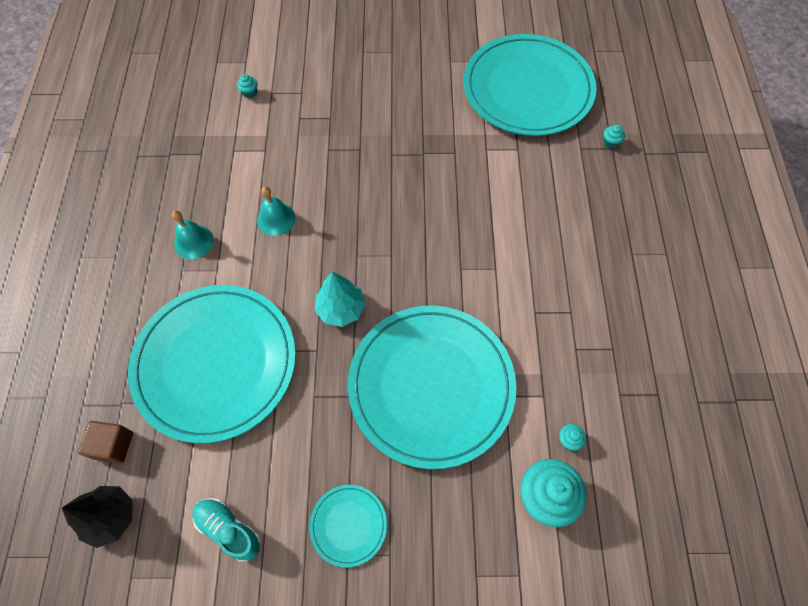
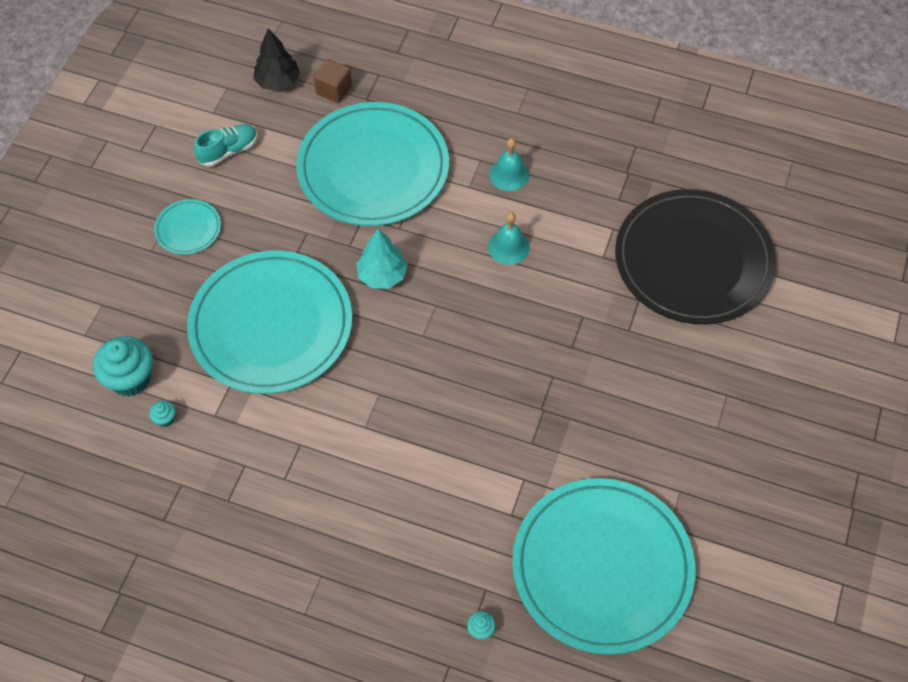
camera: 110 degrees right, 5 degrees down
(250, 93) = (693, 260): turquoise cupcake -> black plate

